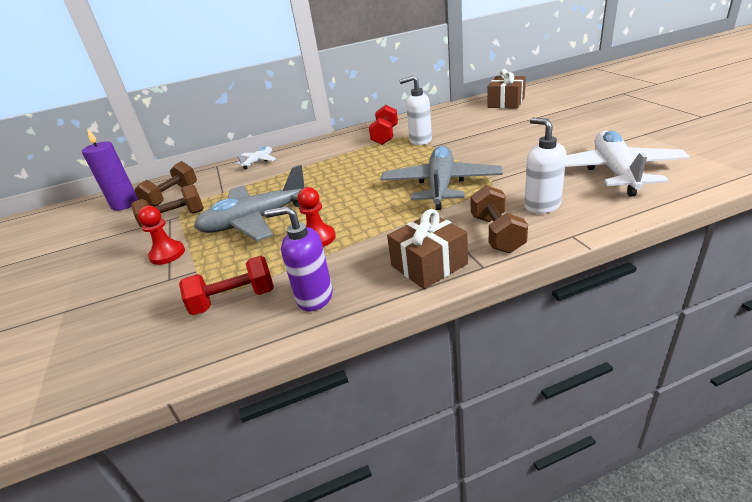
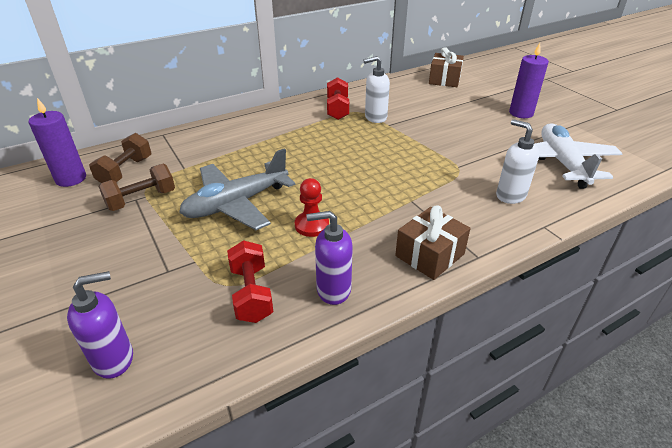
camera: 15 degrees left, 5 degrees up
(88, 355) = (114, 359): none -> purple soap dispenser
(167, 254) = (153, 242): red pawn -> none
(234, 300) = (251, 294): red dumbbell -> red dumbbell turned 75 degrees counterclockwise
(258, 161) = (210, 132): white plane -> none
(441, 186) = (412, 170): grey plane -> none
(497, 234) = (480, 223): brown dumbbell -> none
(581, 127) = (521, 113): none -> purple candle

